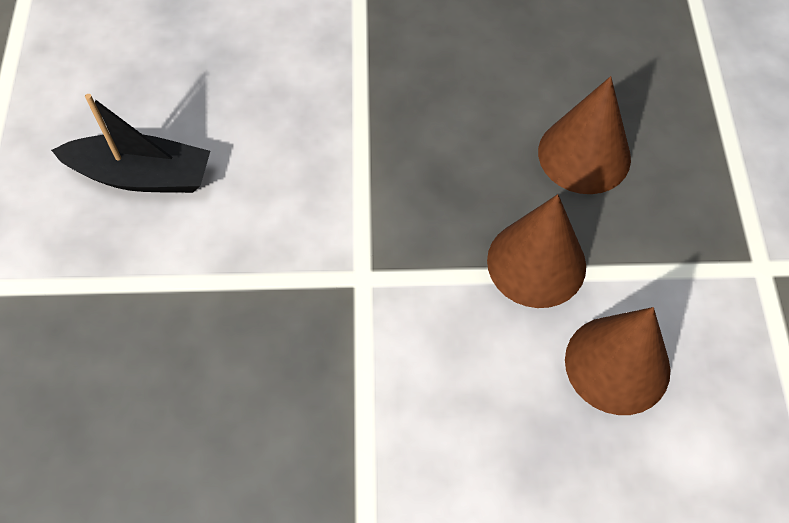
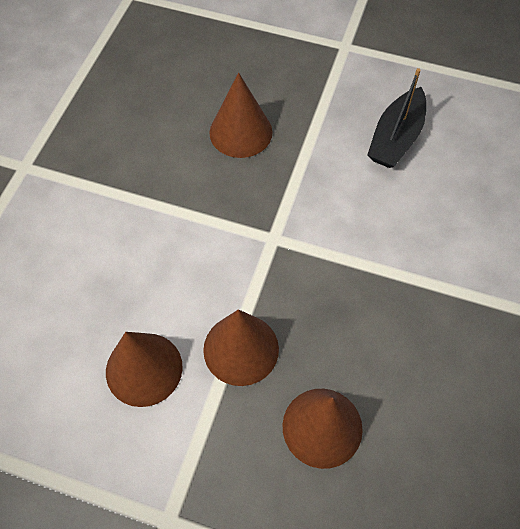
camera: 110 degrees right, 0 degrees up
(186, 384) = (241, 132): none -> brown cone

